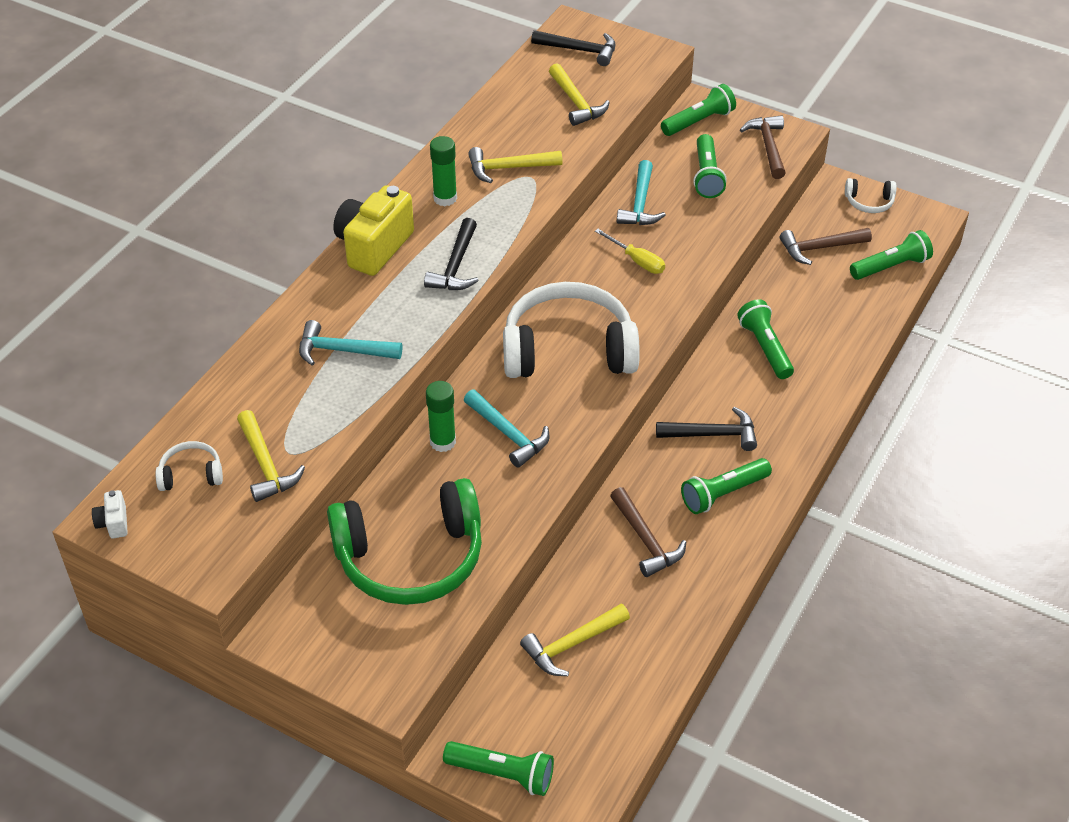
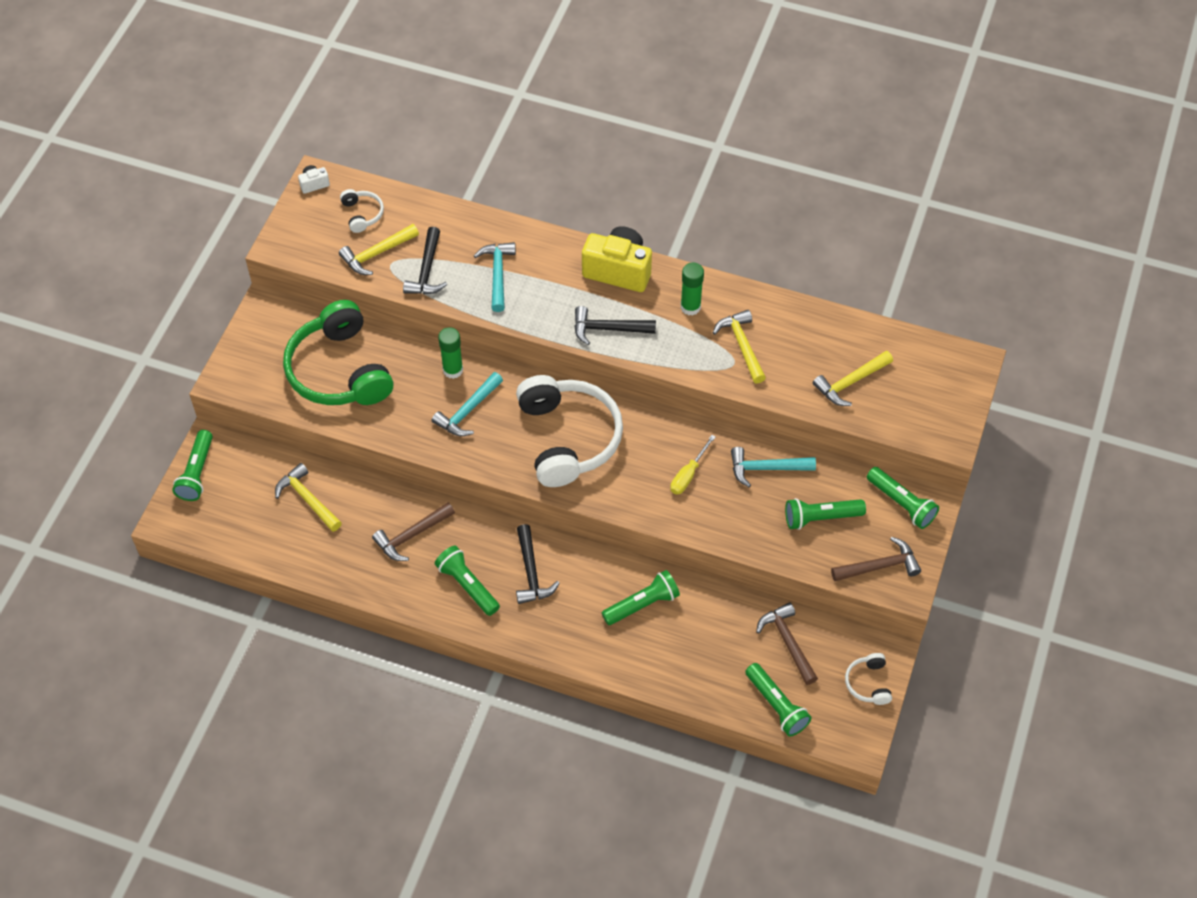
camera: 80 degrees right, 10 degrees up
(579, 50) = (933, 374): black hammer -> black hammer (427, 270)

